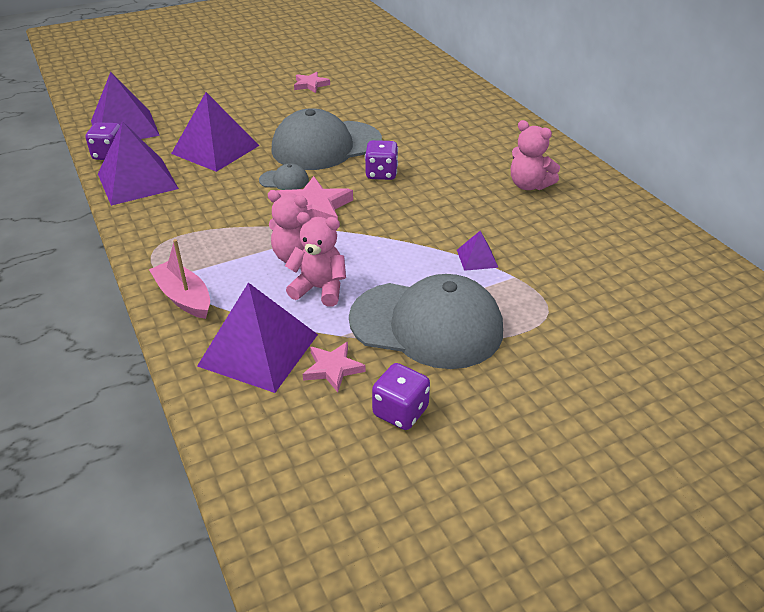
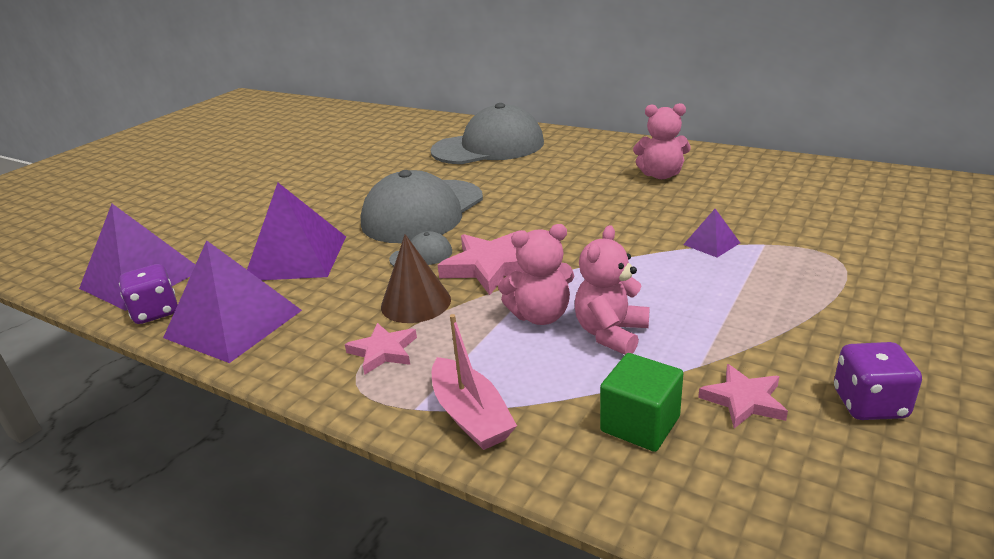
camera: 30 degrees left, 10 degrees down
(184, 297) = (470, 415): pink boat -> pink boat turned 135 degrees counterclockwise
(241, 213) = (416, 303): none -> brown cone
(259, 349) = (640, 424): purple pyramid -> green cube
(310, 85) = (329, 170): pink star -> pink star (383, 351)
(319, 289) = (611, 333): pink teddy bear -> pink teddy bear turned 45 degrees counterclockwise
(381, 174) = (516, 213): purple dice -> none
(427, 325) = (761, 315): grey cap -> grey cap (488, 147)

